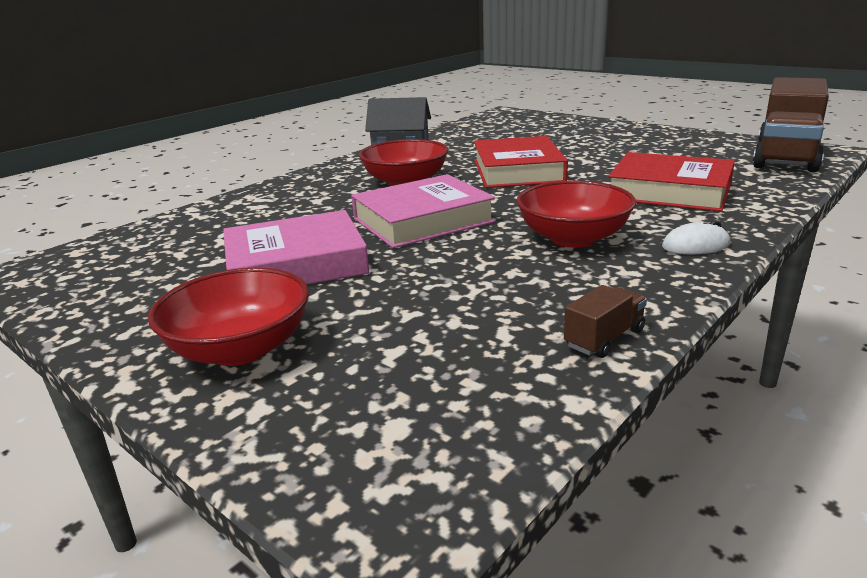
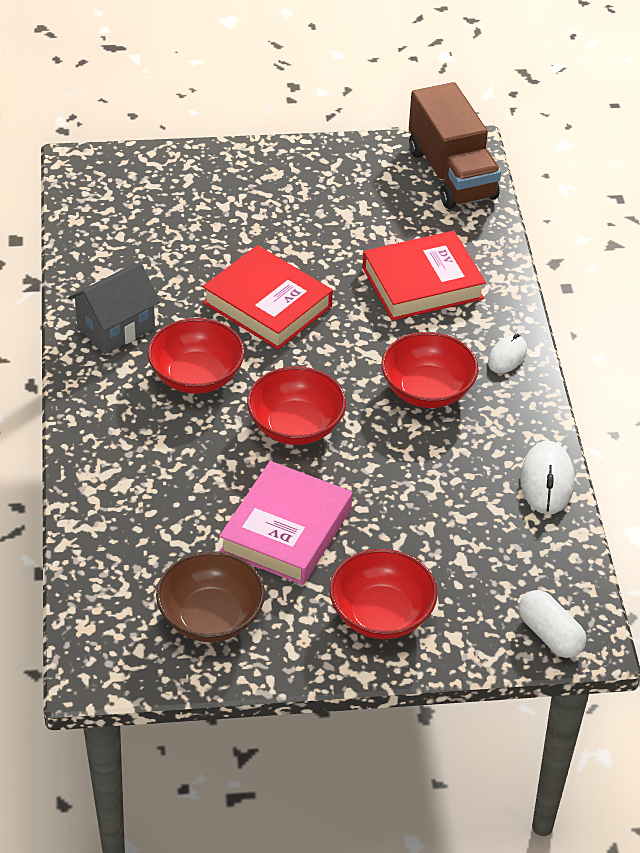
camera: 50 degrees left, 20 degrees up
(139, 283) = (211, 617): none -> brown bowl
(358, 481) = (550, 635): none -> white capsule
(423, 220) = (295, 426): pink book -> red bowl
(604, 338) = (547, 481): brown truck -> white mouse

